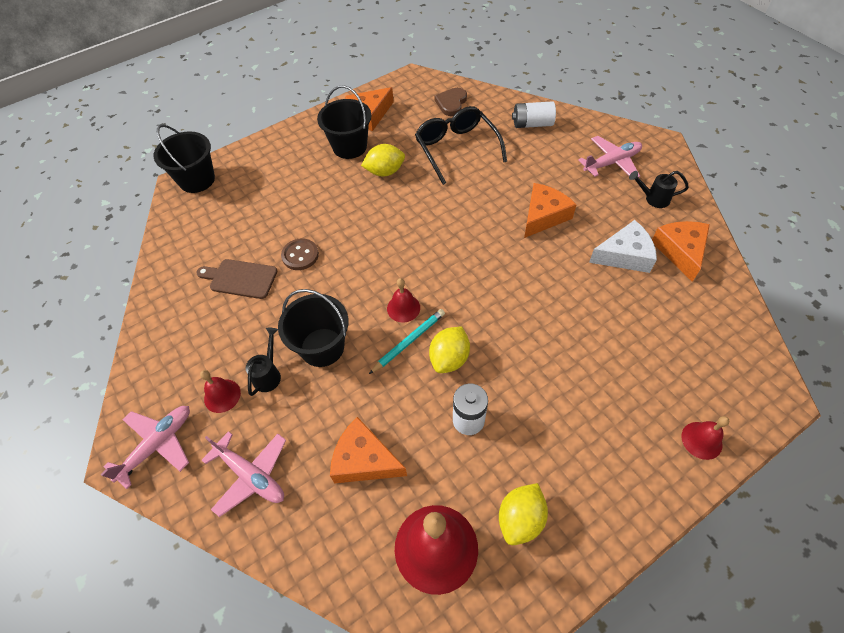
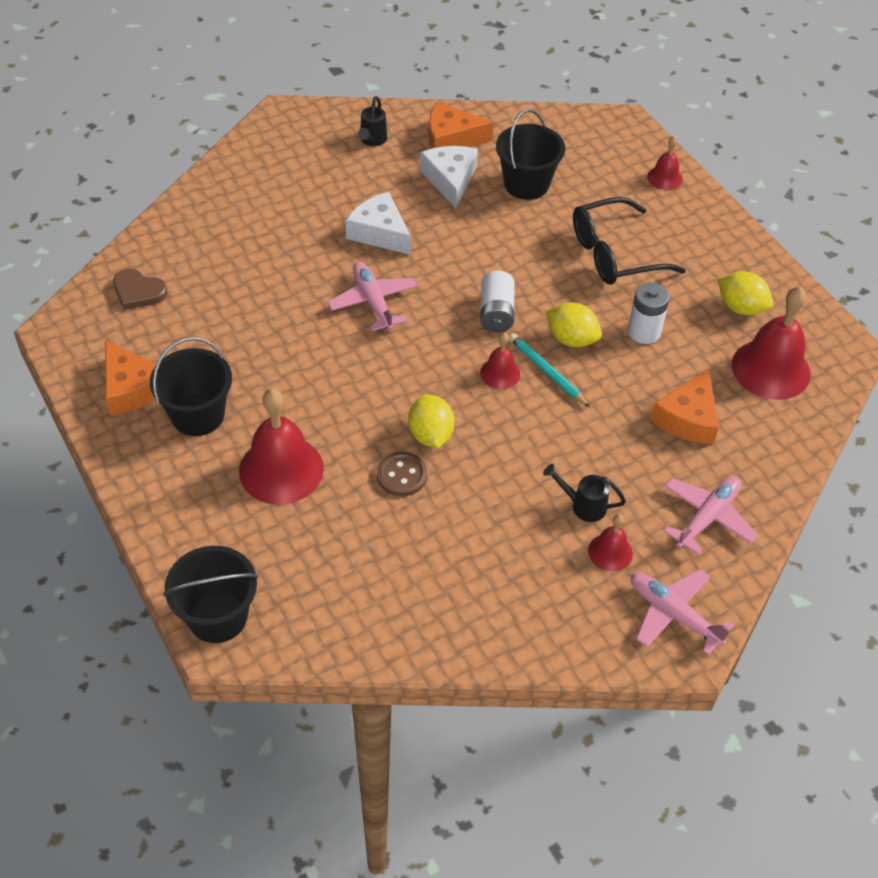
camera: 90 degrees left, 5 degrees down
(240, 278) = (432, 543): brown cutting board -> none
(306, 192) = (281, 469): none -> red bell
(322, 347) = (549, 452): black bucket -> black bucket (526, 184)
(385, 172) = (263, 377): yellow lemon -> yellow lemon (430, 435)
(457, 149) = (239, 297): black glasses -> black glasses (615, 254)
(532, 124) = (212, 216): white battery -> white battery (496, 313)
(543, 216) = (379, 232): orange cheese -> white cheese
(612, 162) = (305, 160): pink plane -> pink plane (373, 302)

